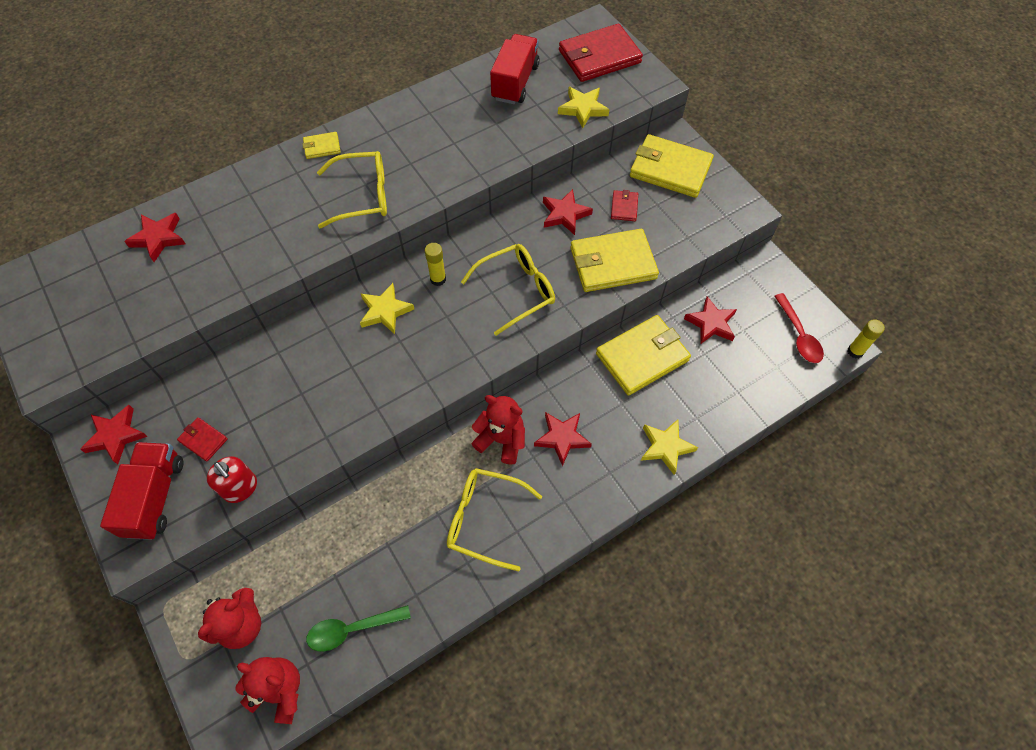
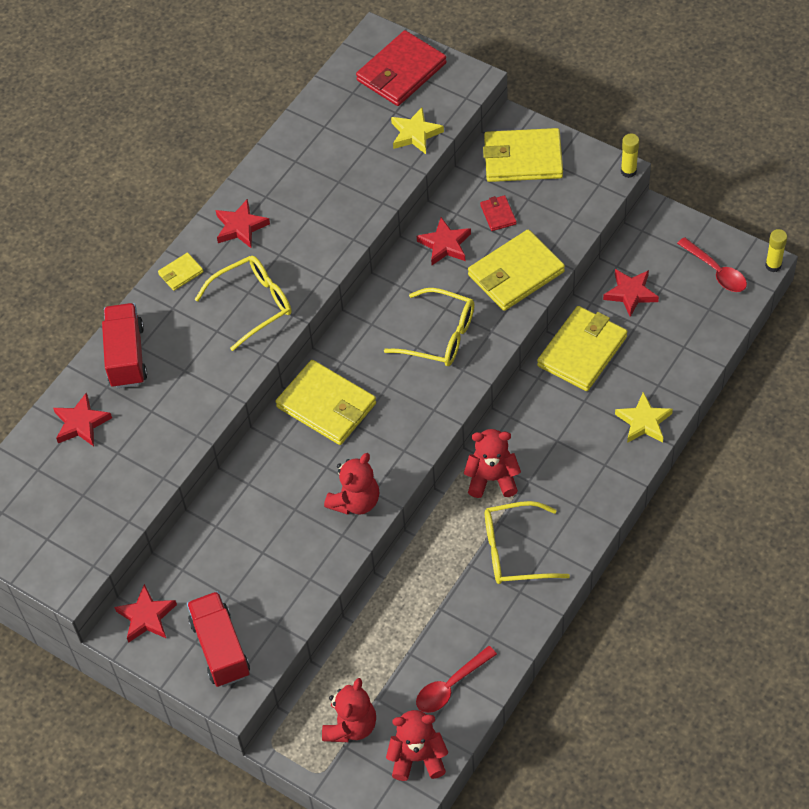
camera: 20 degrees left, 5 degrees down
(203, 440) = (231, 585): red wallet -> none
(240, 488) = (293, 608): red soap dispenser -> none
(352, 629) = (450, 686): green spoon -> red spoon
(356, 410) = (355, 501): none -> red teddy bear
(385, 311) = (326, 405): yellow star -> yellow wallet
(438, 279) = (359, 355): yellow glue stick -> yellow glue stick (628, 171)
(515, 82) = (332, 132): red truck -> red truck (127, 356)
(516, 291) = (439, 336): yellow glasses -> yellow glasses turned 75 degrees clockwise
(562, 438) = (546, 454): red star -> red star (241, 227)

